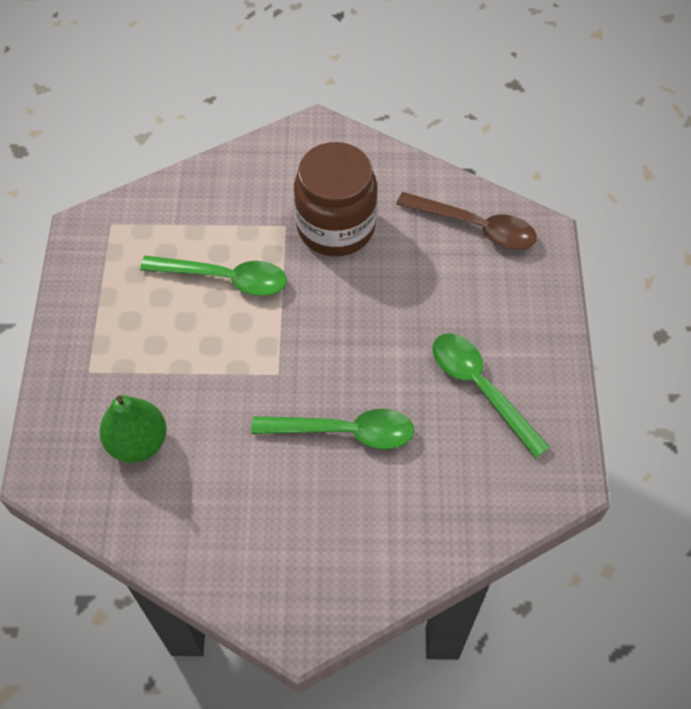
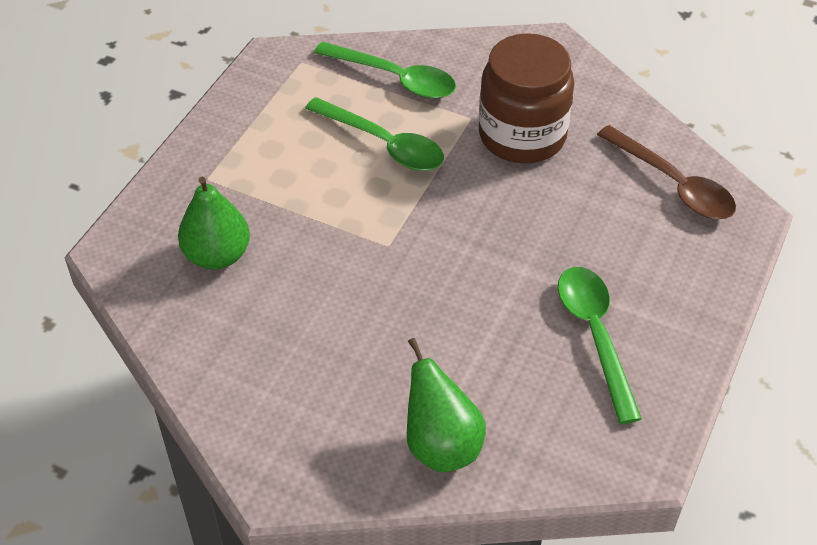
camera: 25 degrees right, 10 degrees down
(345, 432) = (427, 322): green spoon -> green spoon (395, 78)
(410, 536) = (441, 445): none -> green pear

